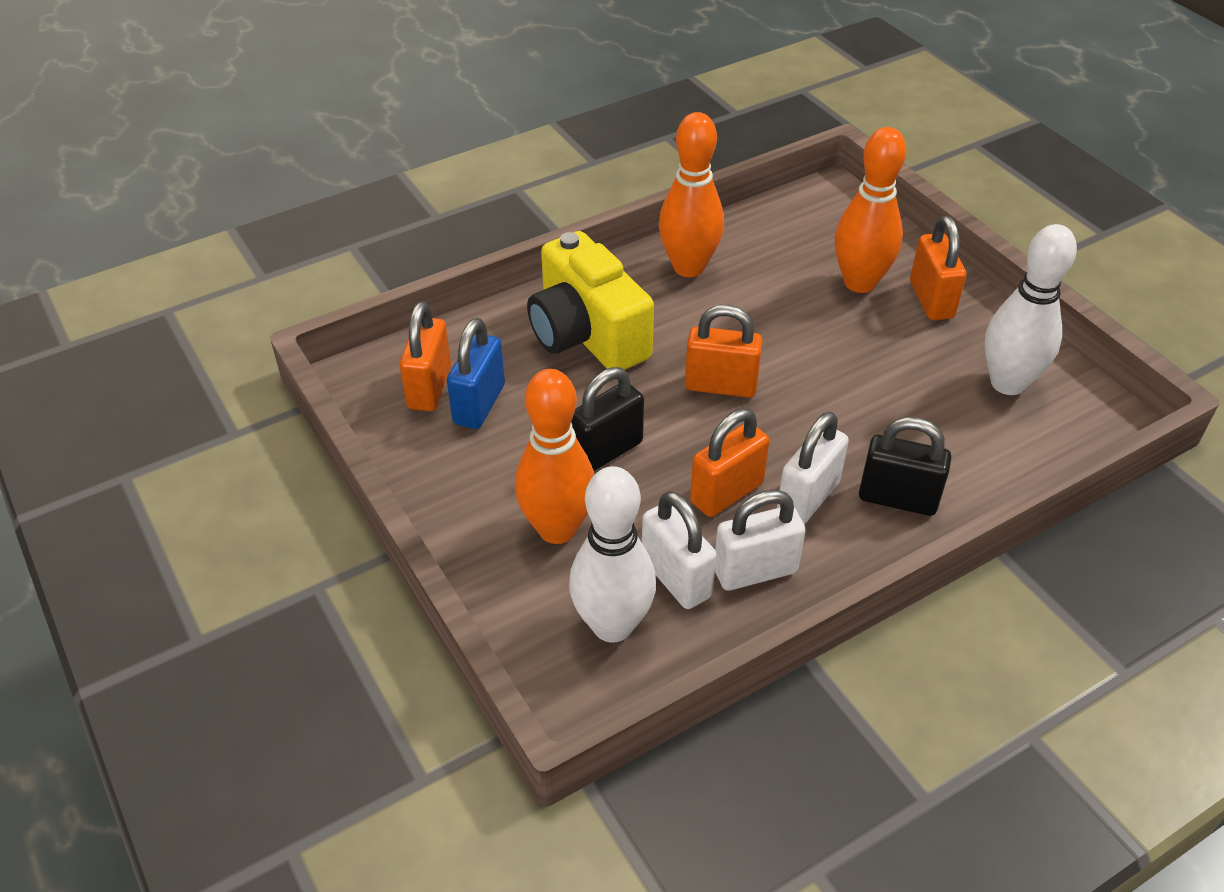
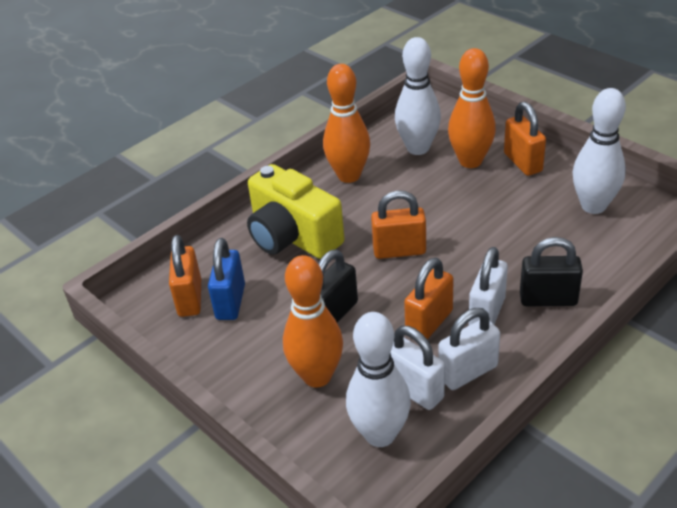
camera: 10 degrees left, 5 degrees down
(794, 249) = (418, 148): none -> white bowling pin

